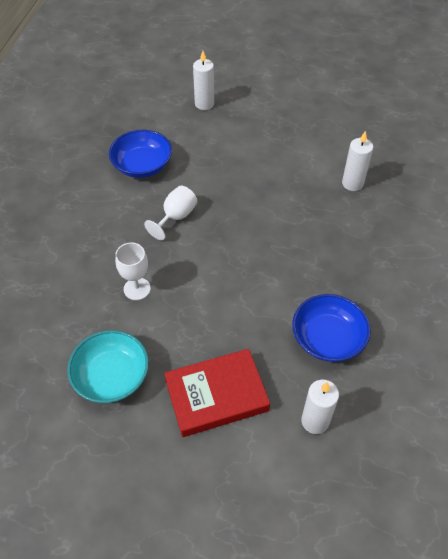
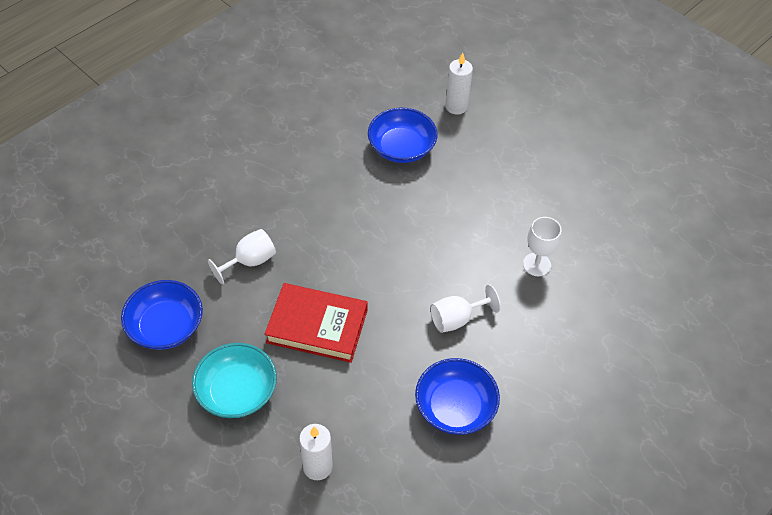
camera: 150 degrees left, 0 degrees up
(111, 376) = (593, 204): turquoise bowl -> turquoise bowl (237, 391)
(216, 395) = (517, 153): red book -> red book (317, 326)
(352, 183) = (250, 261): white candle -> white goblet
(360, 125) = (166, 326): none -> blue bowl

